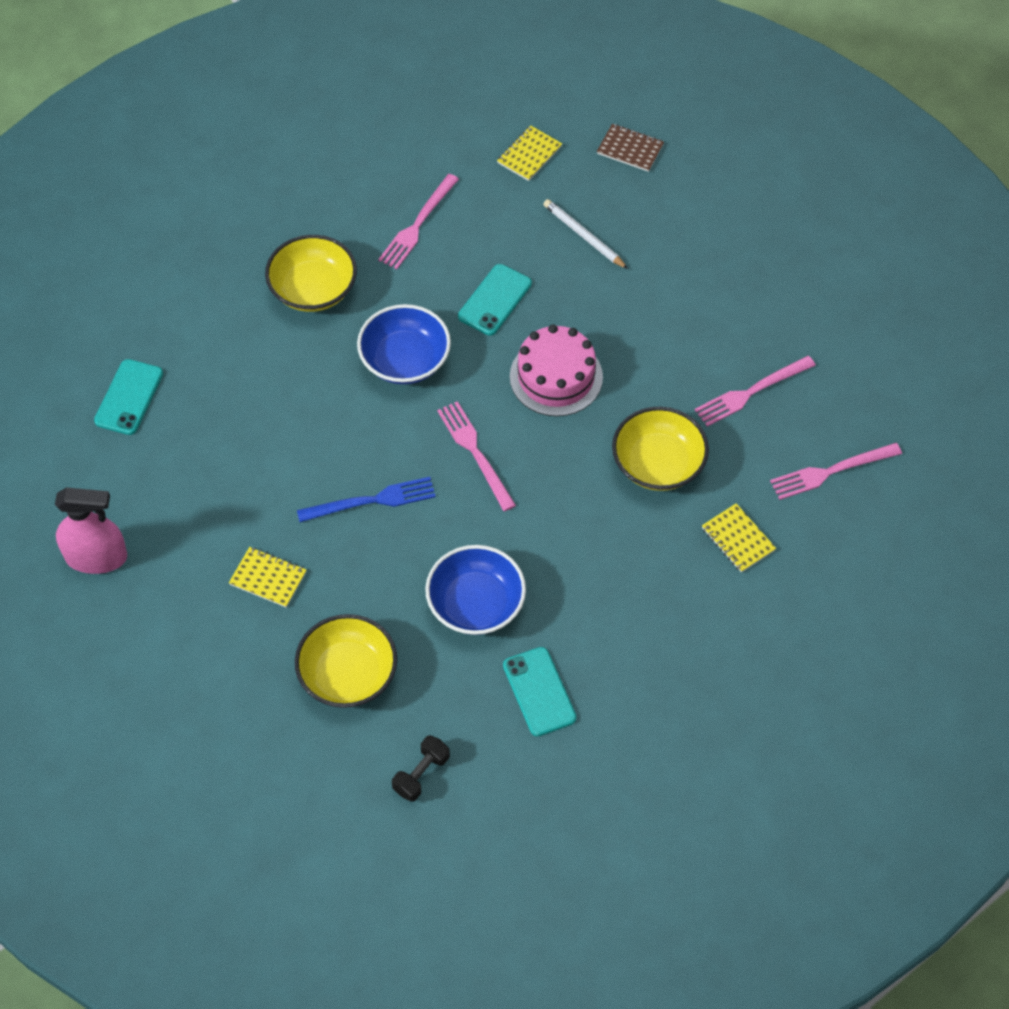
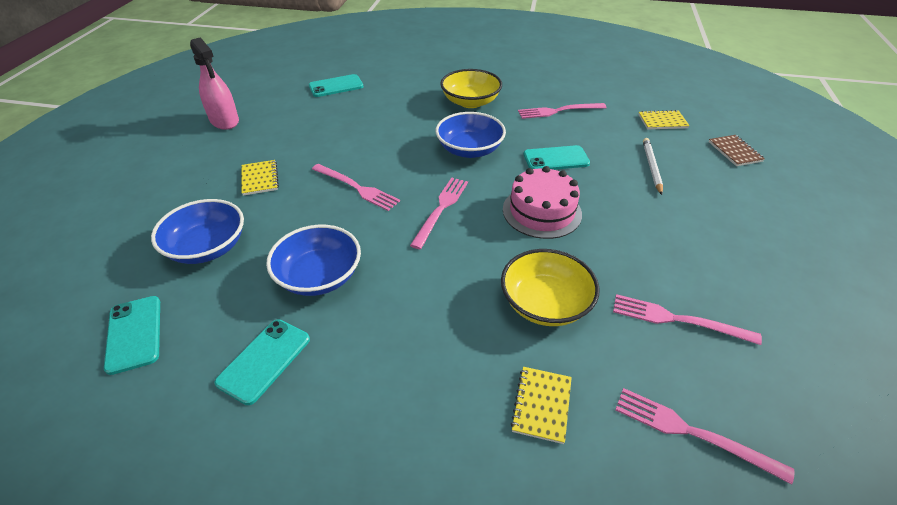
camera: 50 degrees right, 15 degrees down
(348, 674) = (207, 247): yellow bowl -> blue bowl
(371, 501) = (356, 188): blue fork -> pink fork
(421, 774) = (134, 334): black dumbbell -> turquoise phone

